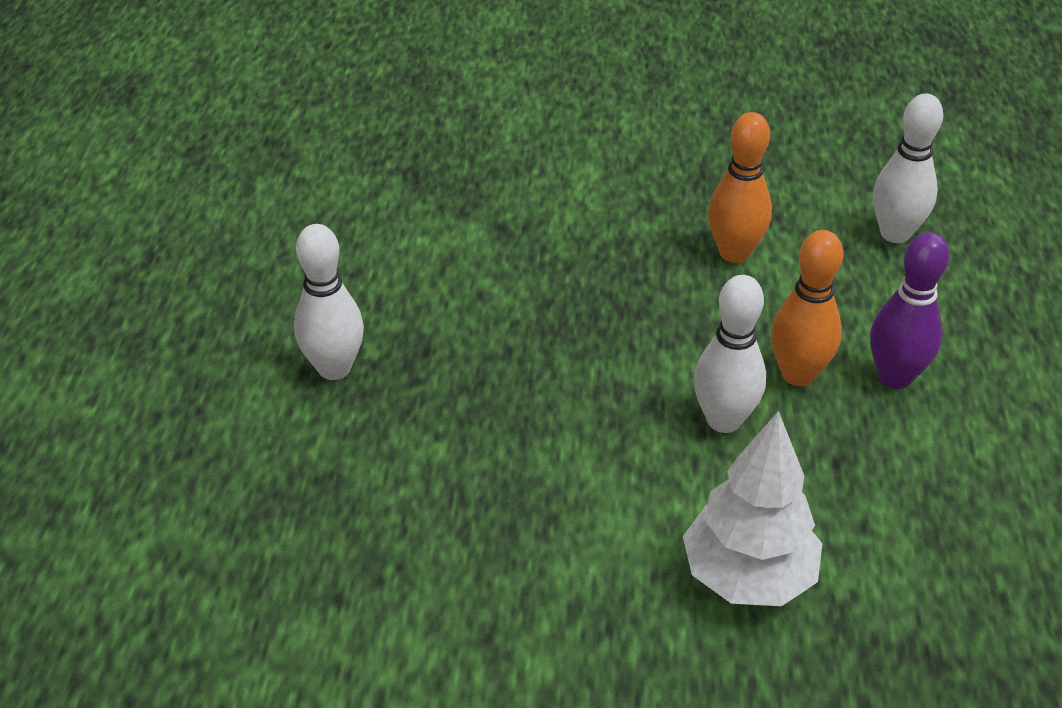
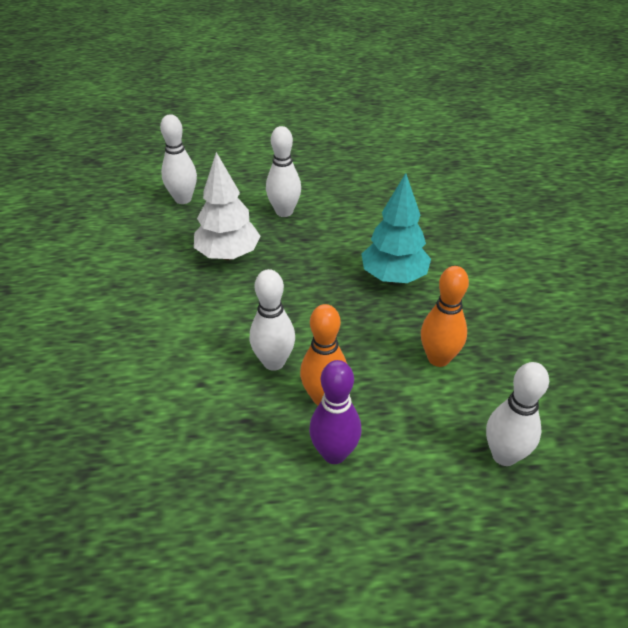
camera: 80 degrees right, 0 degrees up
(226, 519) = (183, 199): none -> white bowling pin
(556, 264) = (393, 277): none -> turquoise tree
(747, 577) = (150, 379): white tree -> white tree (228, 255)

